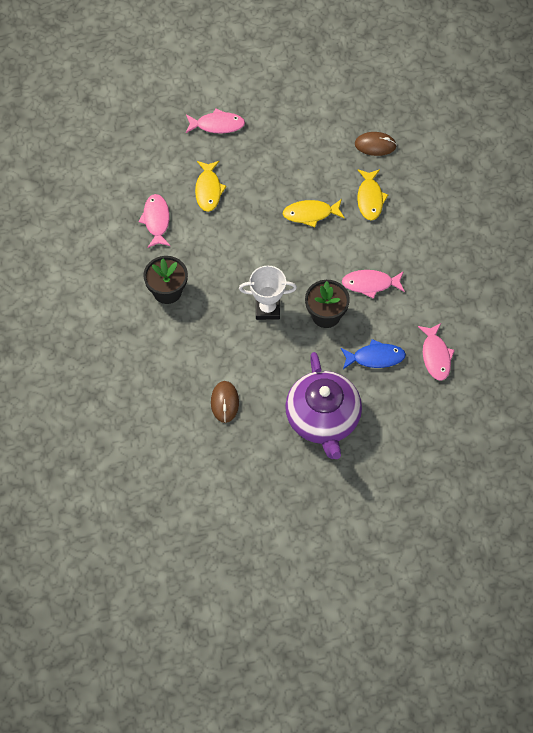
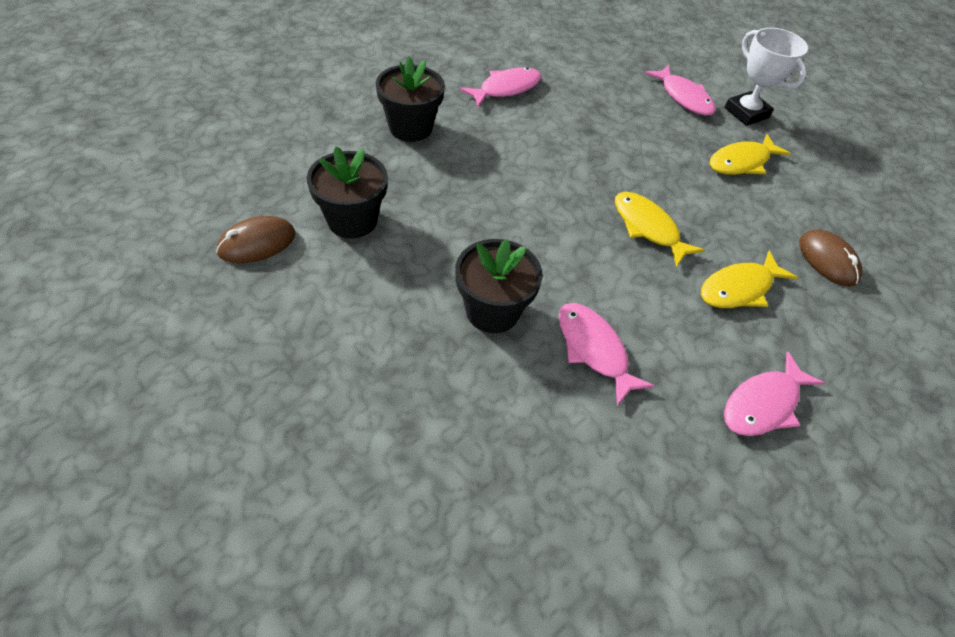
camera: 55 degrees right, 10 degrees down
(208, 190) = (588, 118): yellow fish -> yellow fish (741, 162)
(231, 352) = (352, 220): none -> black flower pot
(267, 309) = (453, 236): white trophy -> white trophy (746, 113)
(323, 419) = (283, 386): purple teapot -> none
(375, 357) = (456, 417): blue fish -> none
(435, 356) = (524, 526): pink fish -> pink fish (763, 404)

